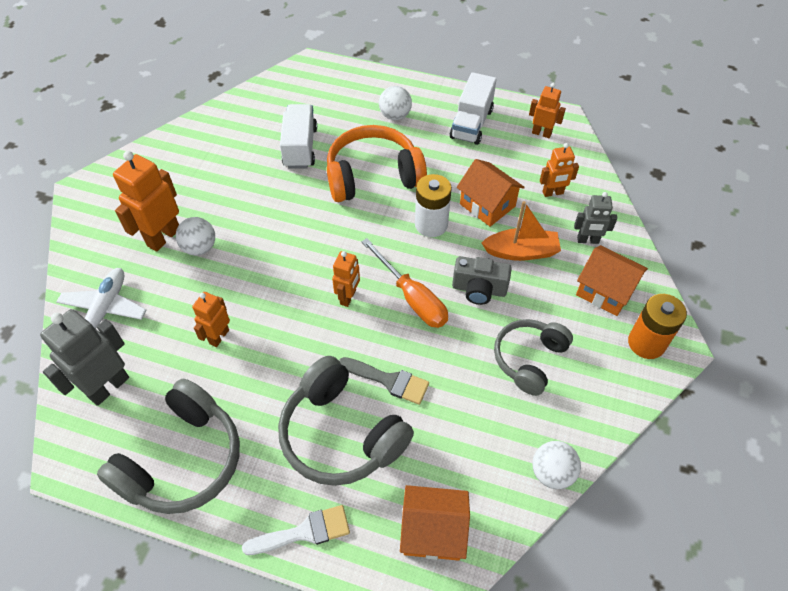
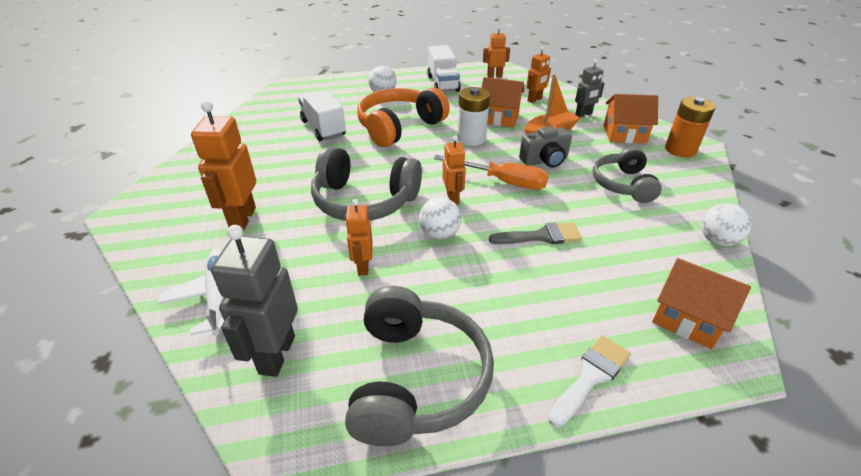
camera: 30 degrees left, 15 degrees down
(200, 248) = (287, 213): white ball -> white ball (439, 234)
(341, 434) = (542, 288): grey headphones -> grey headphones (364, 201)
(433, 531) = (688, 318): orange house -> orange house turned 60 degrees clockwise

